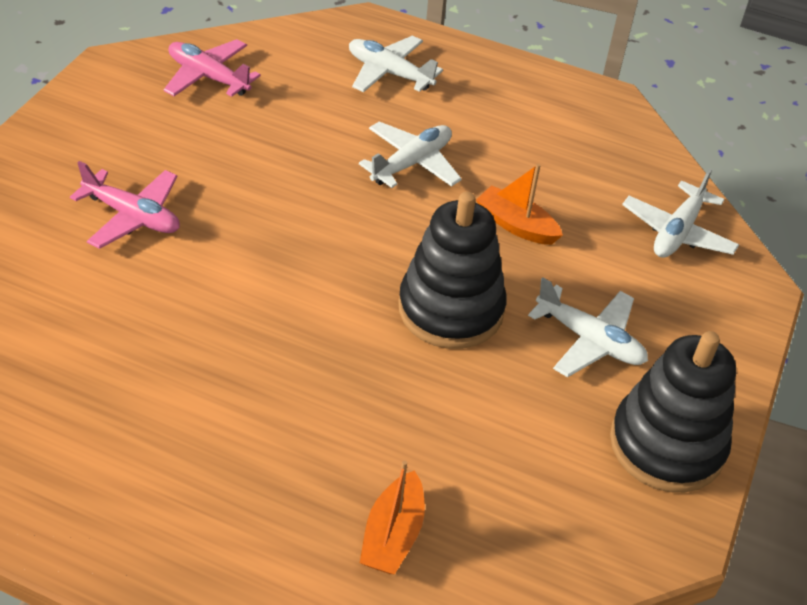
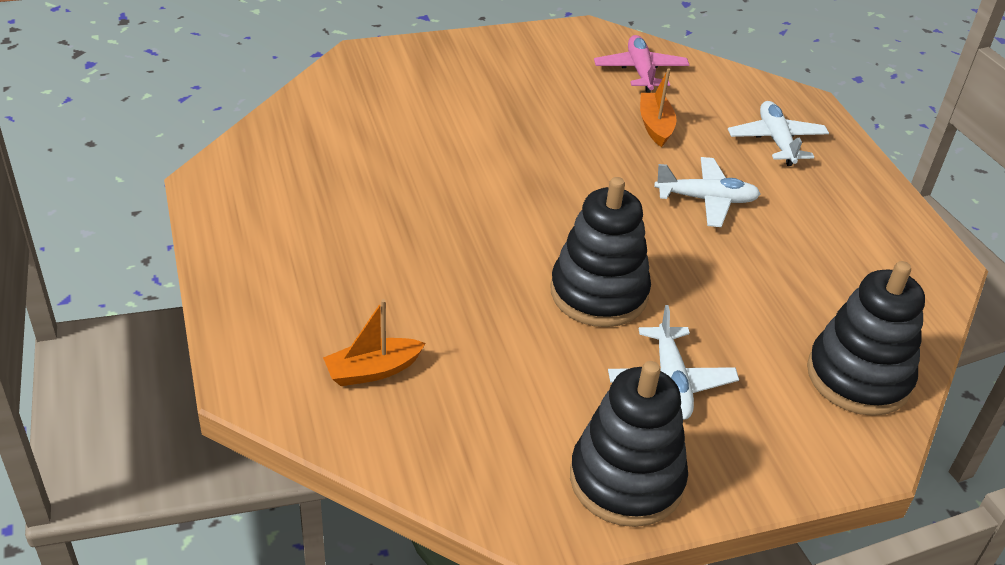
camera: 50 degrees right, 5 degrees down
(132, 216) = (479, 114): pink plane -> none
(516, 225) = (727, 283): orange boat -> orange boat (655, 126)
(677, 232) = (858, 377): white plane -> black stacking toy

